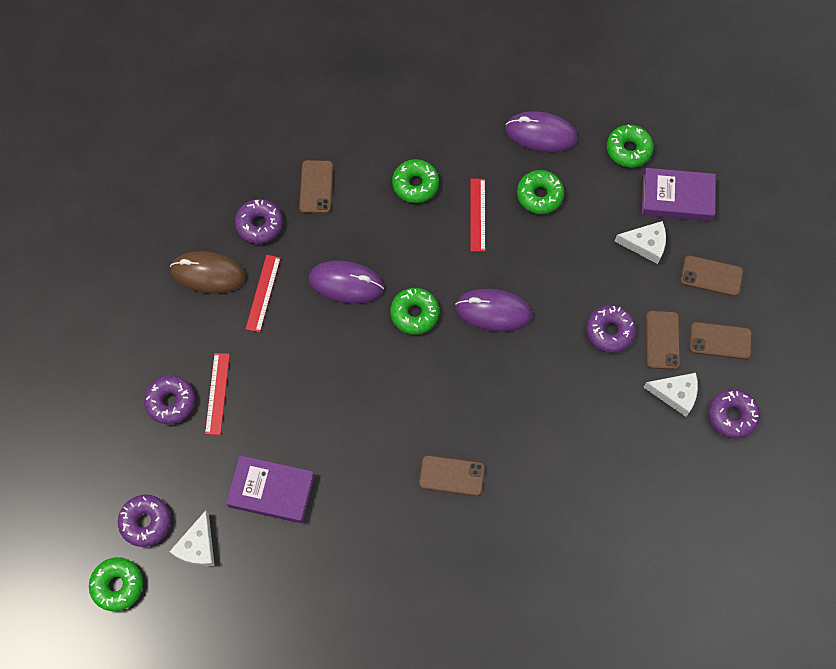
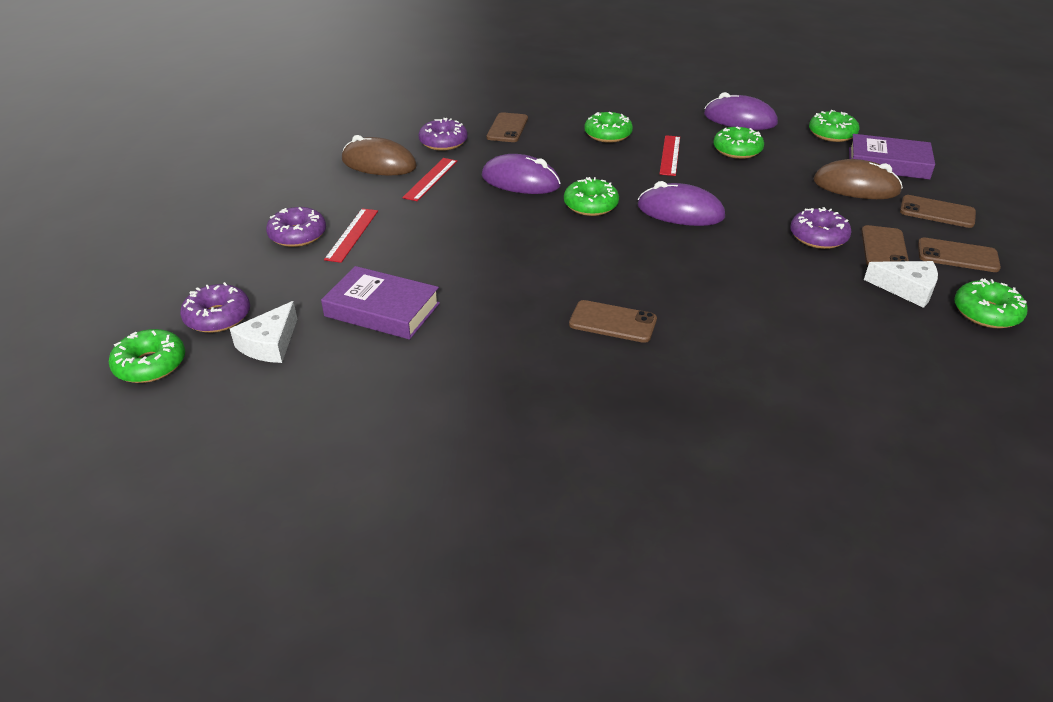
camera: 10 degrees right, 30 degrees down
(645, 244) = (856, 186): white cheese -> brown mouse
(732, 415) = (986, 313): purple donut -> green donut

